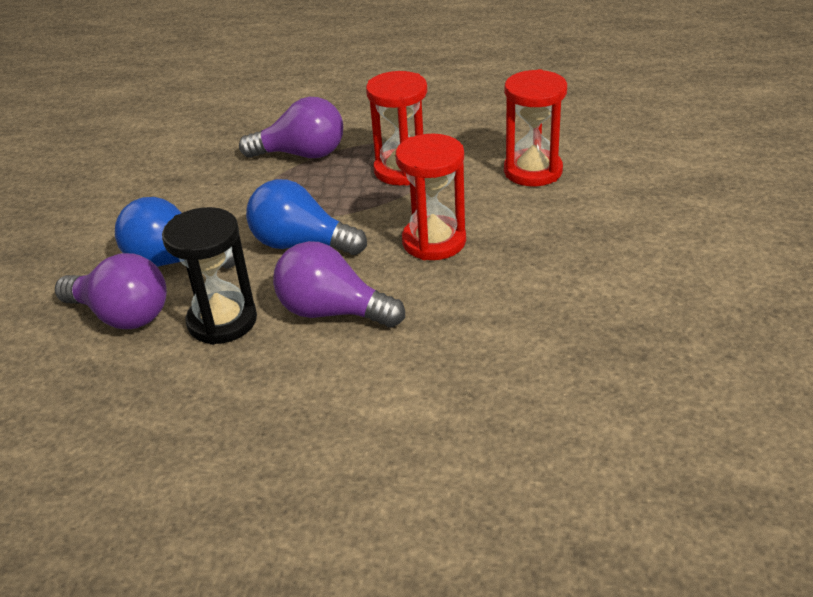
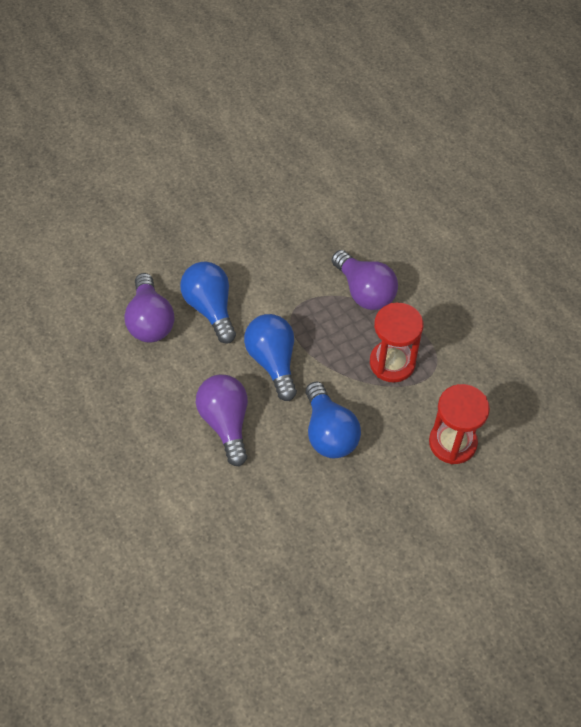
camera: 50 degrees right, 20 degrees up
(222, 321) = (180, 373): black hourglass -> none
(434, 241) = (329, 432): red hourglass -> blue light bulb

